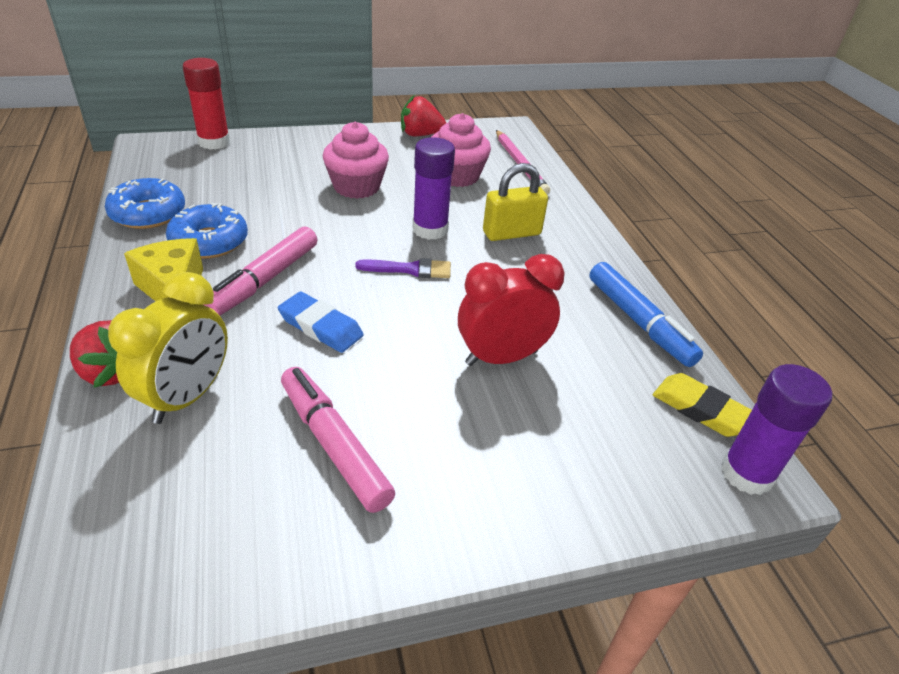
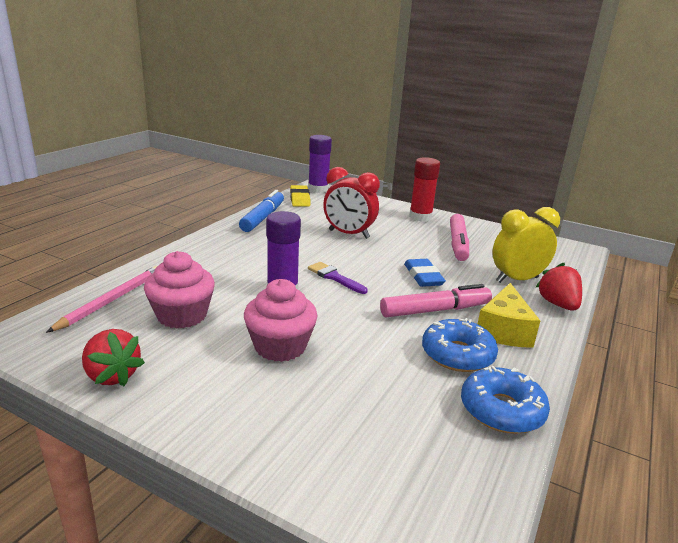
camera: 135 degrees left, 15 degrees down
(214, 142) = (359, 501): red glue stick -> red glue stick (420, 217)
(511, 233) = (236, 266): yellow padlock -> none

